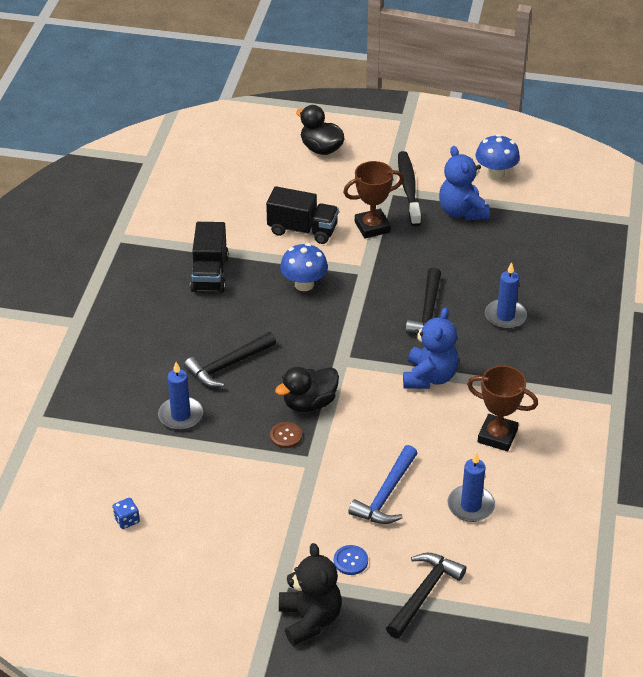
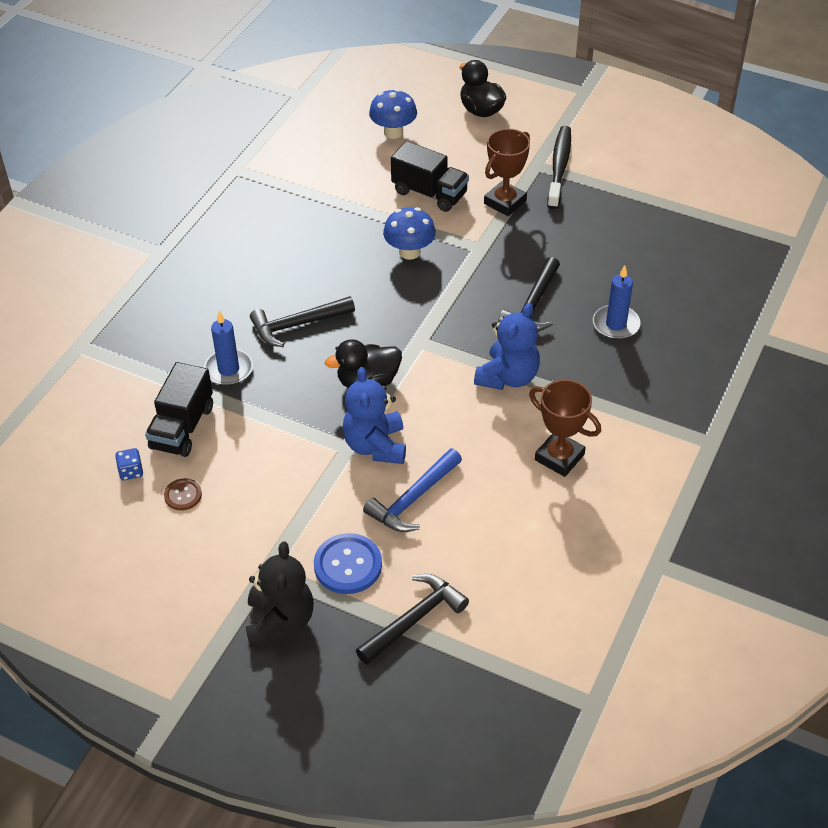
camera: 15 degrees right, 5 degrees up
(210, 273) = (315, 223): black truck -> black truck (182, 427)
(286, 436) = (330, 413): brown button -> brown button (183, 495)
(350, 561) = (348, 565): blue button -> blue button, size x1.75
(372, 227) = (505, 202): brown trophy -> brown trophy turned 45 degrees counterclockwise
(462, 212) = (608, 201): blue teddy bear -> blue teddy bear (375, 446)
(470, 506) = (501, 530): blue candle -> none
(495, 174) = (660, 166): blue mushroom -> blue mushroom (393, 132)

